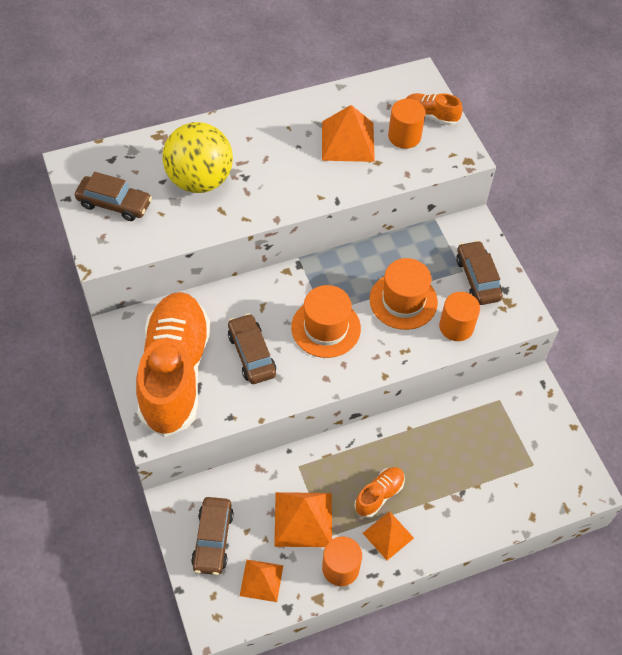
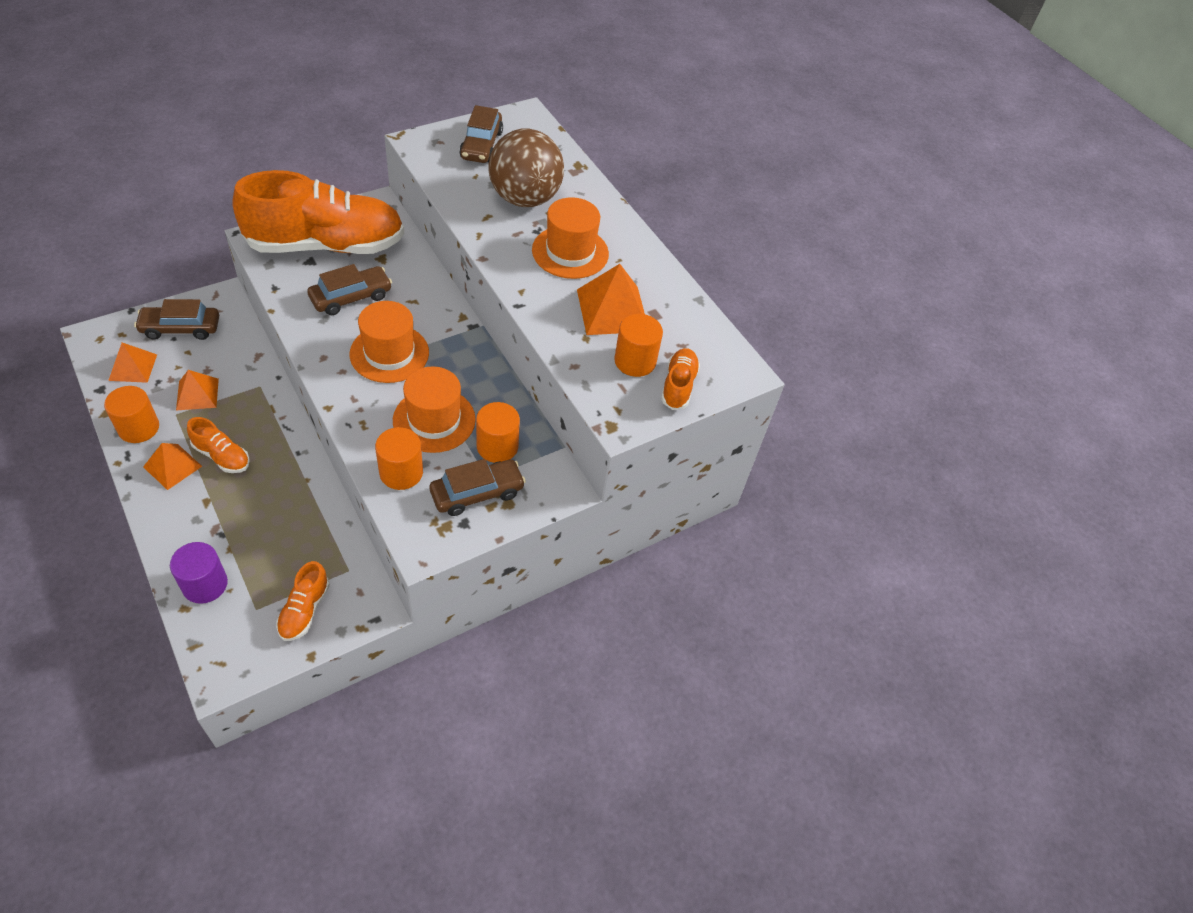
camera: 75 degrees right, 5 degrees down
(200, 180) = (525, 198): yellow ball -> brown ball
(275, 158) = (570, 252): none -> orange hat
(303, 519) = (197, 394): orange pyramid -> orange pyramid, size x0.64
(433, 261) = (497, 446): none -> orange cylinder
(511, 502) = (205, 584): none -> purple cylinder
(535, 430) = (304, 610): none -> orange shoe

